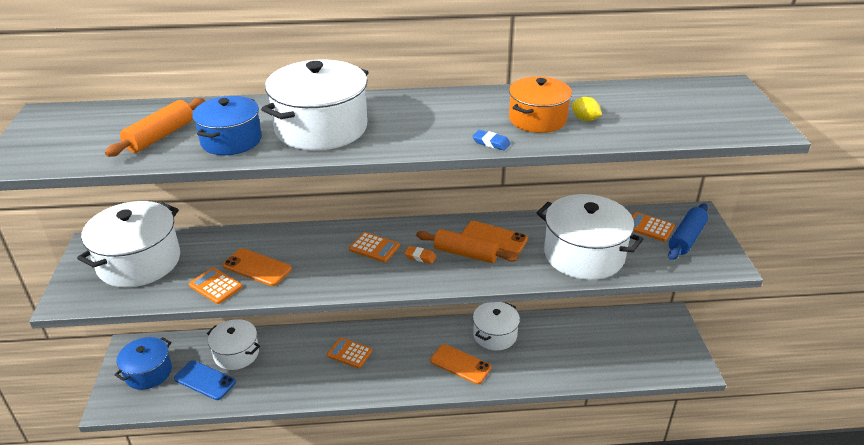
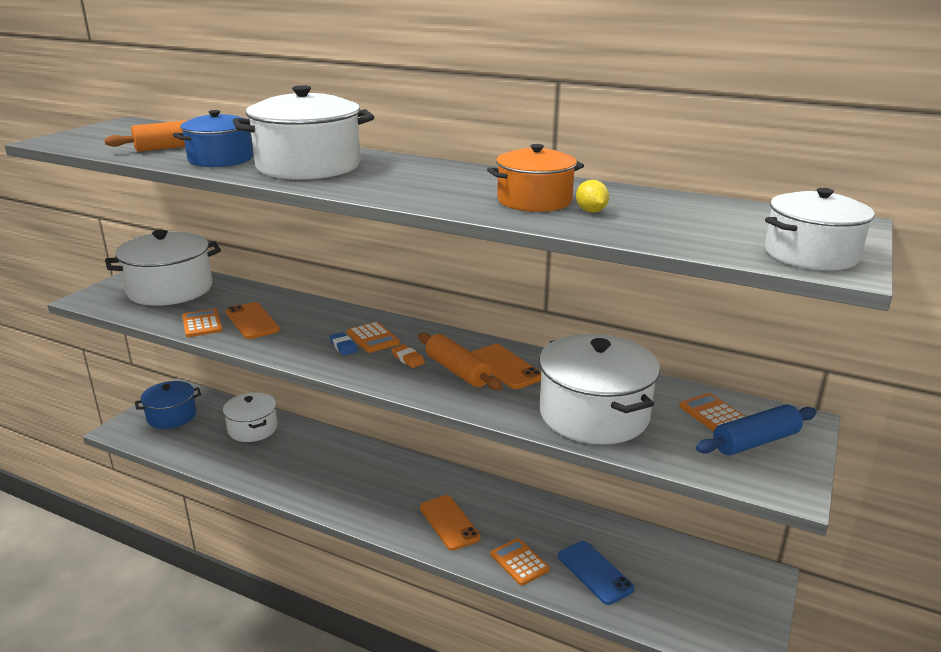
camera: 30 degrees right, 10 degrees down
(205, 380) = (206, 440): blue phone -> blue phone (594, 572)
(349, 353) = (349, 467): orange calculator -> orange calculator (519, 562)
(491, 143) = (449, 206): blue eraser -> blue eraser (343, 346)
(495, 335) = (514, 509): white pot -> white pot (811, 254)

